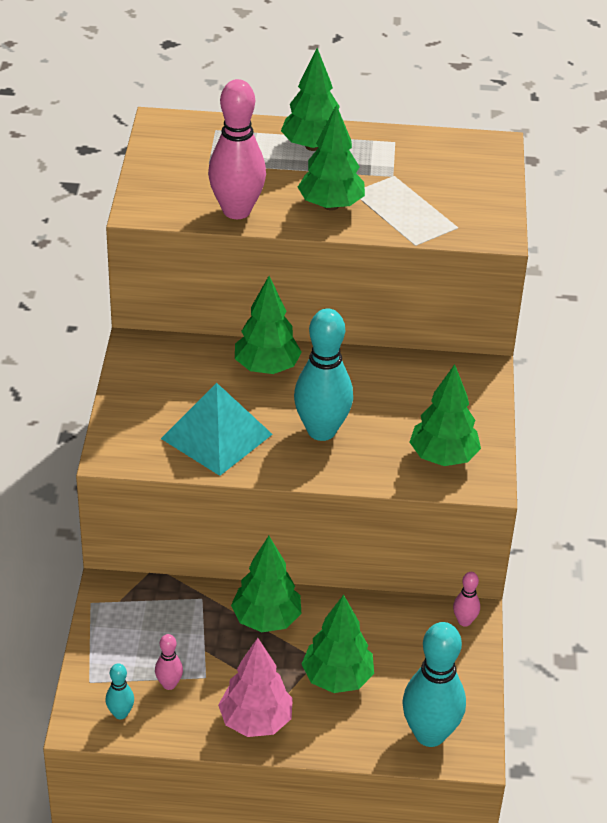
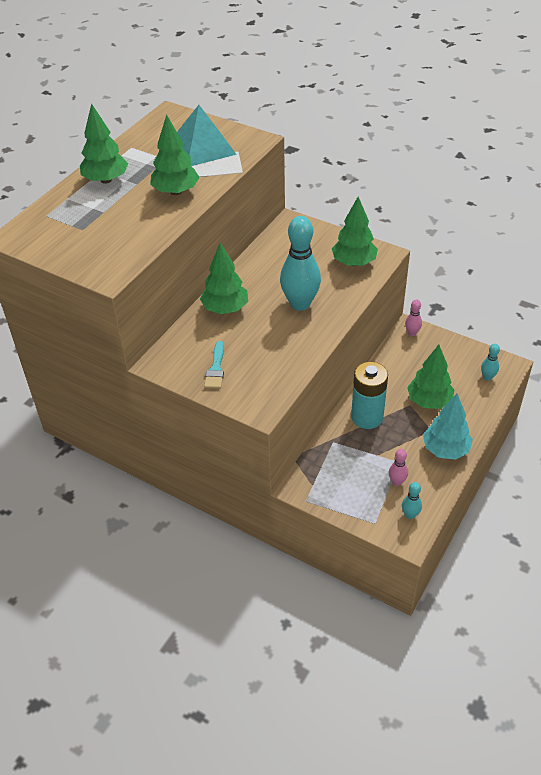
camera: 60 degrees left, 5 degrees up
(156, 395) = (216, 369): none -> turquoise brush
(216, 436) = (275, 352): turquoise pyramid -> turquoise pyramid (202, 147)
(236, 211) = (147, 232): pink bowling pin -> none
(255, 721) = (445, 450): pink tree -> turquoise tree
(266, 619) = (367, 417): green tree -> turquoise battery
(429, 734) = (487, 377): turquoise bowling pin -> turquoise bowling pin, size x0.46

